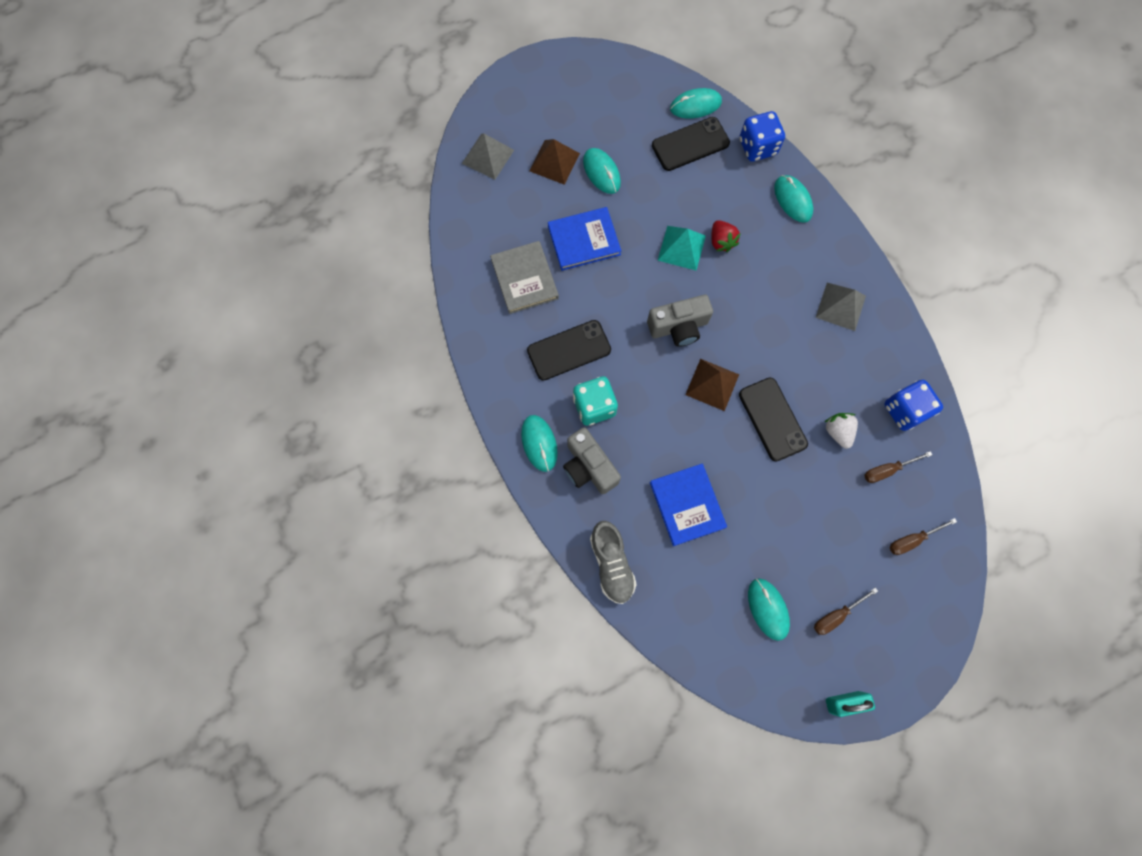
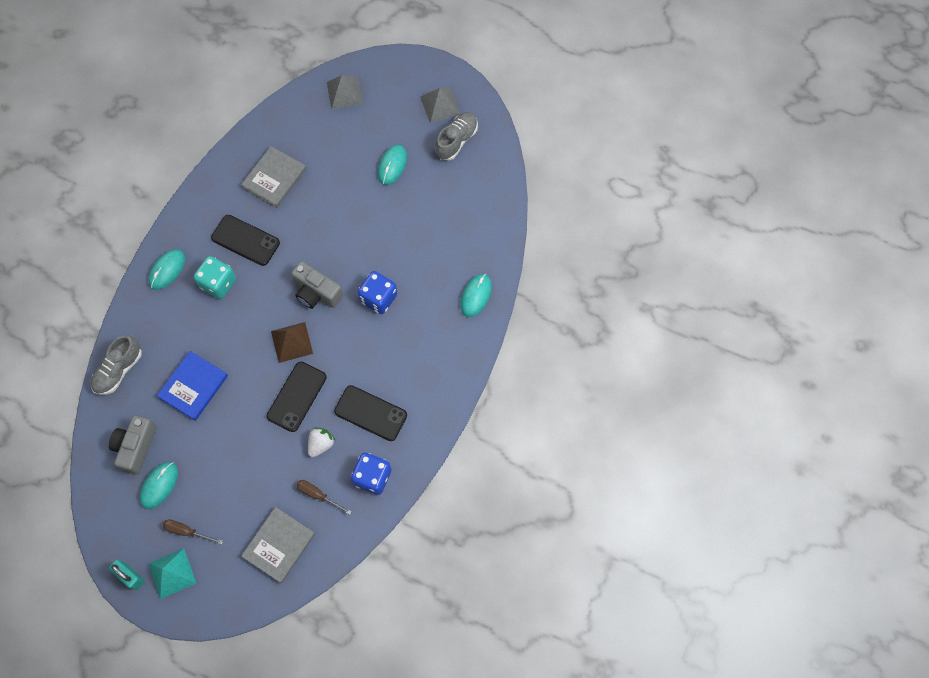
camera: 50 degrees right, 5 degrees down
(554, 162) = (375, 133): brown pyramid -> none
(584, 240) = (332, 192): blue book -> none
(589, 467) = (174, 310): grey camera -> grey camera (136, 447)
(623, 104) = (456, 141): none -> grey shoe
(681, 247) = (377, 253): turquoise pyramid -> turquoise pyramid (172, 573)
(690, 144) = (462, 203): black phone -> black phone (370, 413)
(695, 105) = (496, 184): turquoise mouse -> none
(721, 241) = (403, 274): red strawberry -> none
(757, 147) = (498, 245): blue dice -> blue dice (378, 298)
(840, 306) = (418, 382): grey pyramid -> grey pyramid (440, 105)
(912, 540) = (279, 545): brown screwdriver -> grey book

